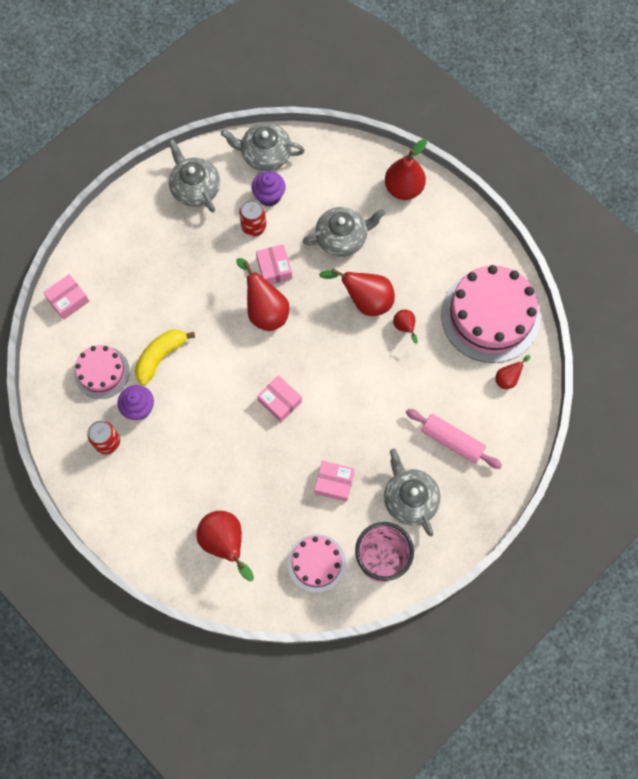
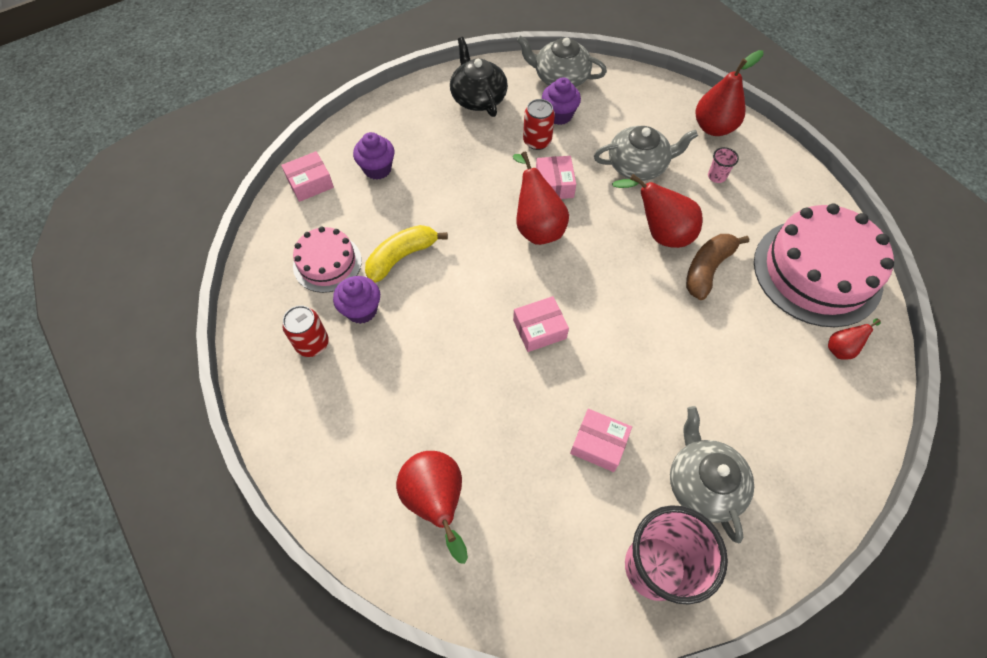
camera: 10 degrees right, 10 degrees down
(122, 277) = (377, 169): none -> purple cupcake
(195, 188) = (478, 97): grey teapot -> black teapot
(279, 401) = (539, 329): pink box -> pink box turned 75 degrees counterclockwise
(316, 563) = (561, 553): pink cake -> none
(405, 328) = (707, 269): red pear -> brown banana
(408, 238) = (716, 176): none -> pink cup
(452, 441) = (765, 415): pink rolling pin -> none

